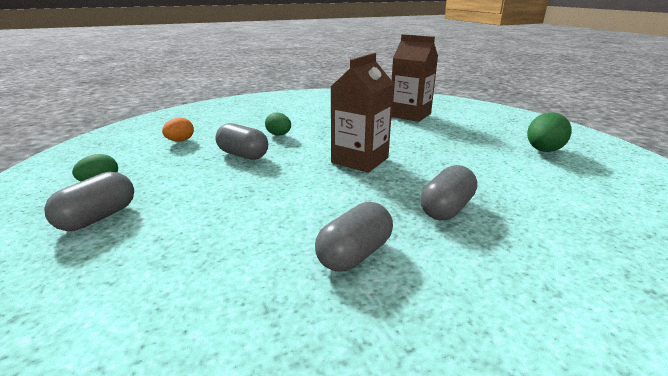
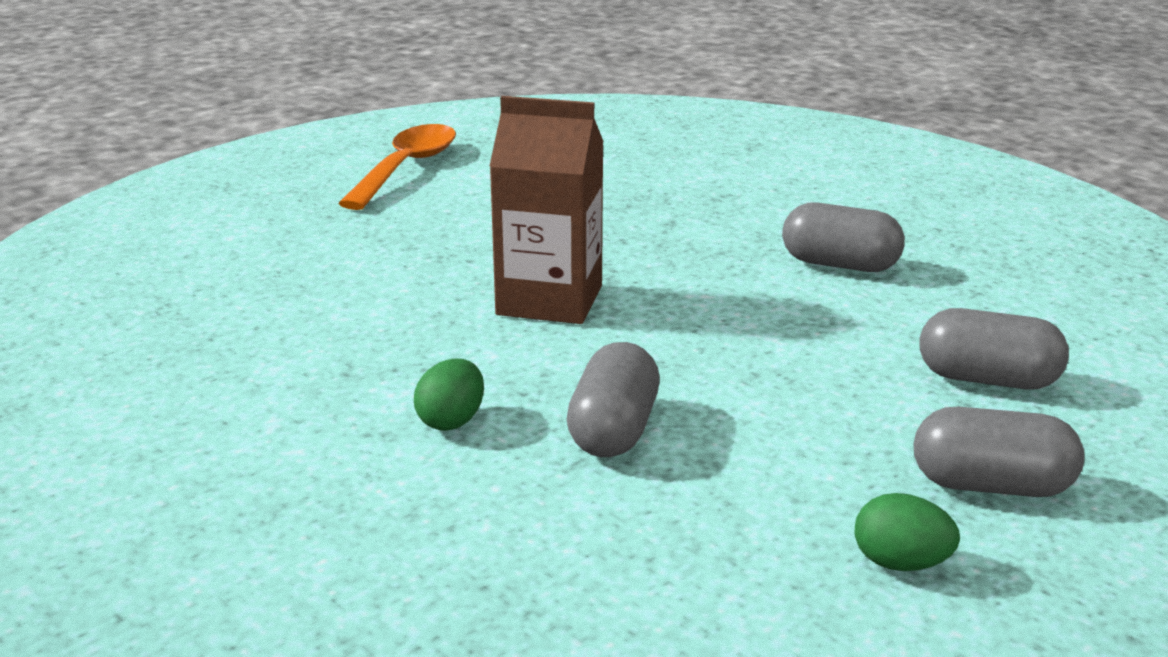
camera: 110 degrees left, 0 degrees up
(180, 141) = (587, 568): orange egg -> none
(410, 115) = (214, 281): brown carton -> none
(446, 208) = (676, 225): grey capsule -> grey capsule (987, 379)
(543, 151) = (406, 168): green egg -> orange spoon

